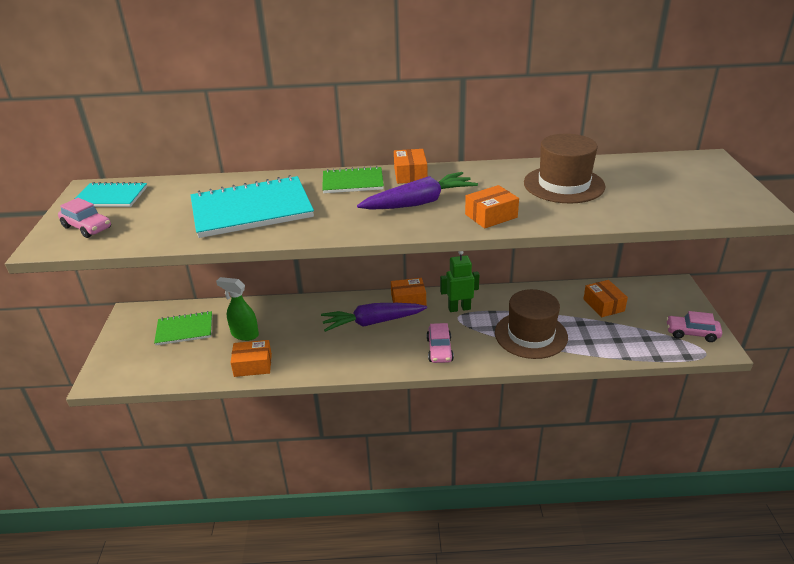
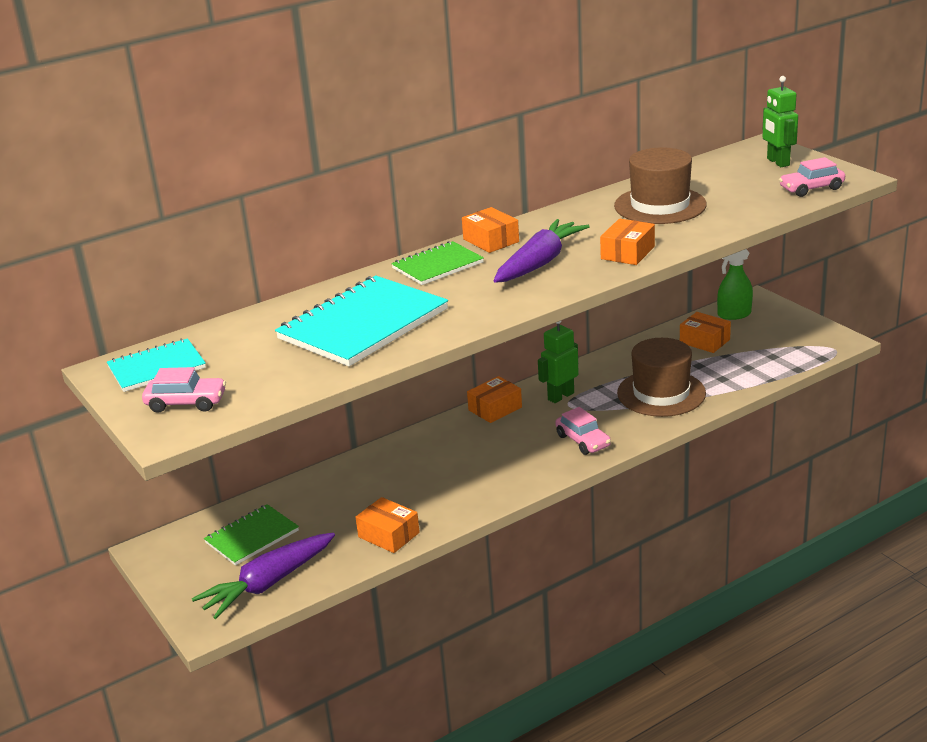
camera: 30 degrees left, 5 degrees down
(244, 334) = (338, 512): green spray bottle -> green spray bottle (733, 315)
(253, 365) = (388, 535): orange box -> orange box turned 75 degrees clockwise
(373, 322) = (479, 444): purple carrot -> purple carrot (268, 584)
(691, 333) = (808, 337): pink car -> pink car (811, 188)
(705, 176) = (777, 162): none -> green robot

